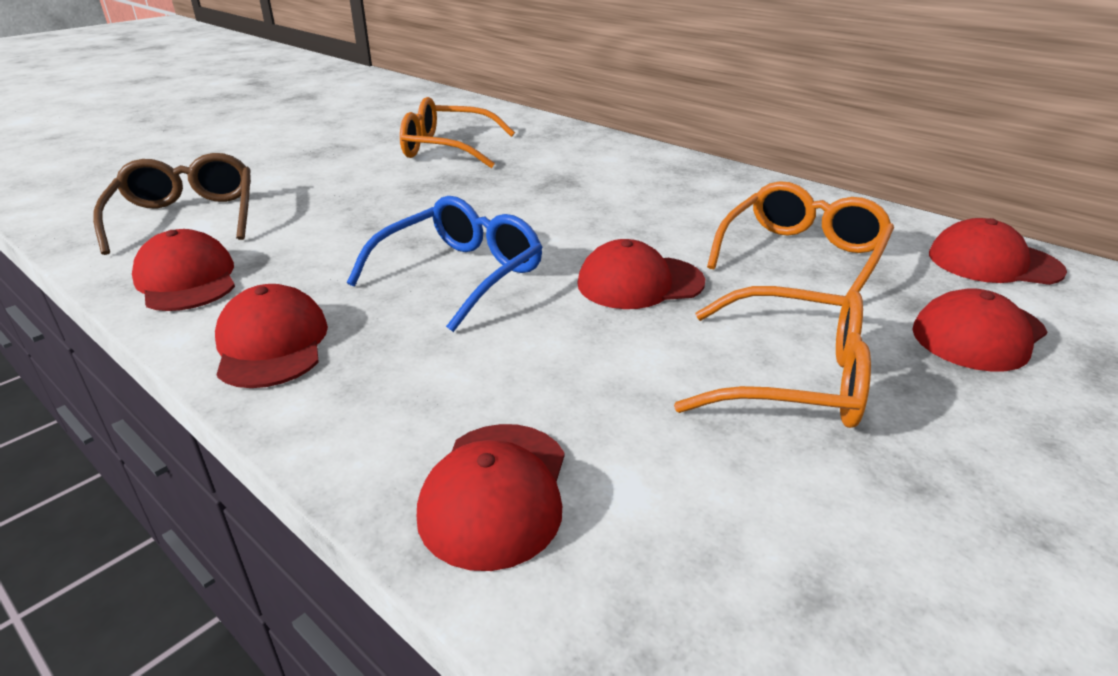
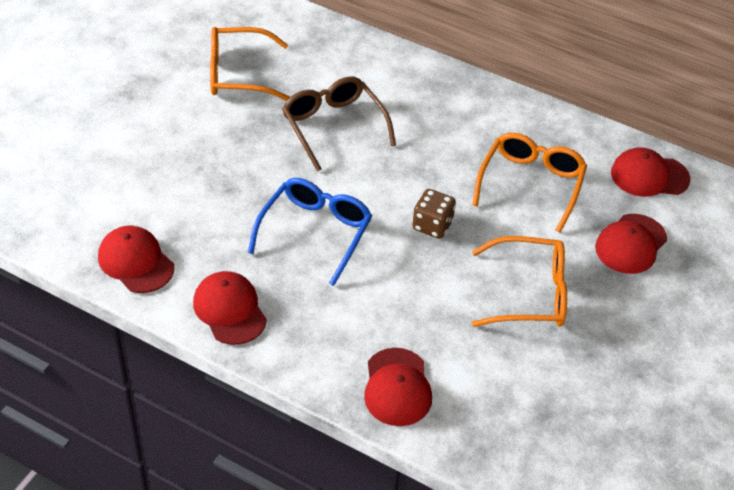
camera: 15 degrees left, 15 degrees up
(187, 217) = (85, 195): brown glasses -> brown glasses (333, 127)
(639, 283) = (432, 225): red cap -> brown dice

